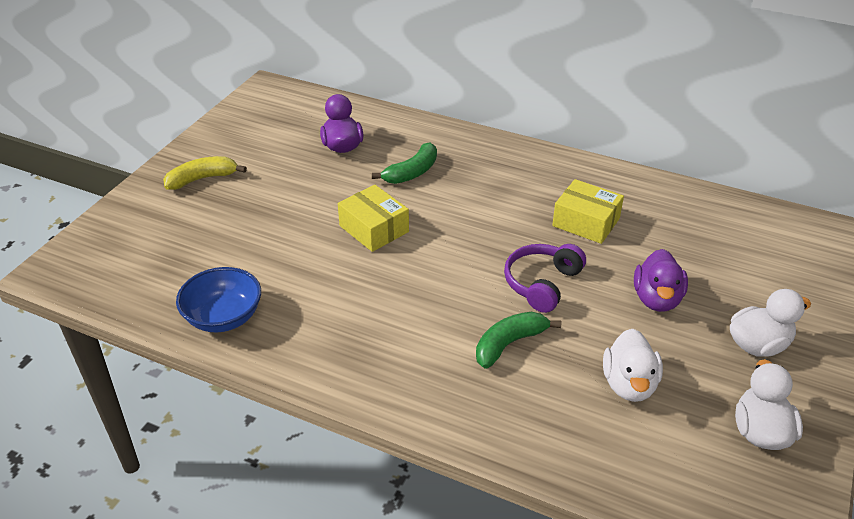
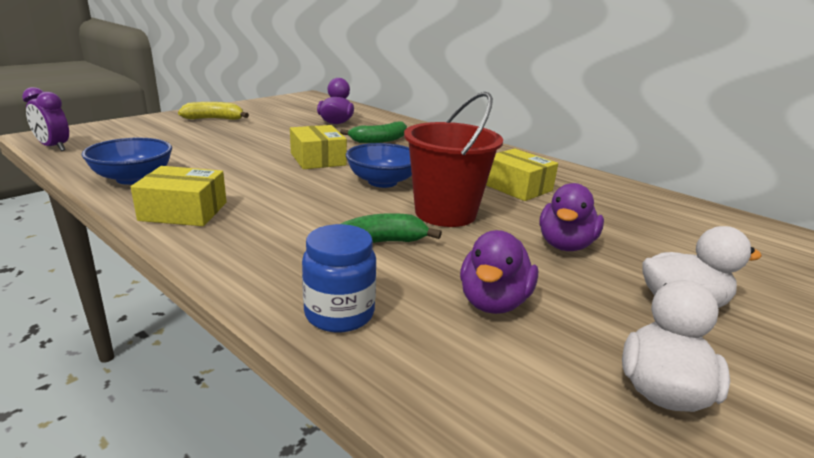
camera: 15 degrees right, 15 degrees down
(86, 289) = (54, 147): none -> purple clock
(316, 352) = (184, 211): none -> yellow box
(460, 250) = (382, 182): none -> blue bowl
(529, 431) = (339, 314): none -> blue jar
(542, 284) = (445, 213): purple headphones -> red bucket
(629, 384) = (493, 302): white duck -> purple duck

